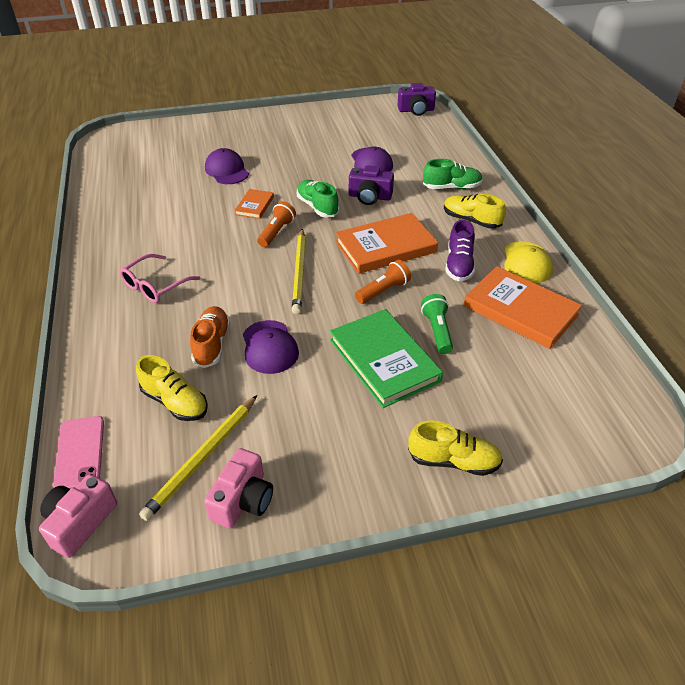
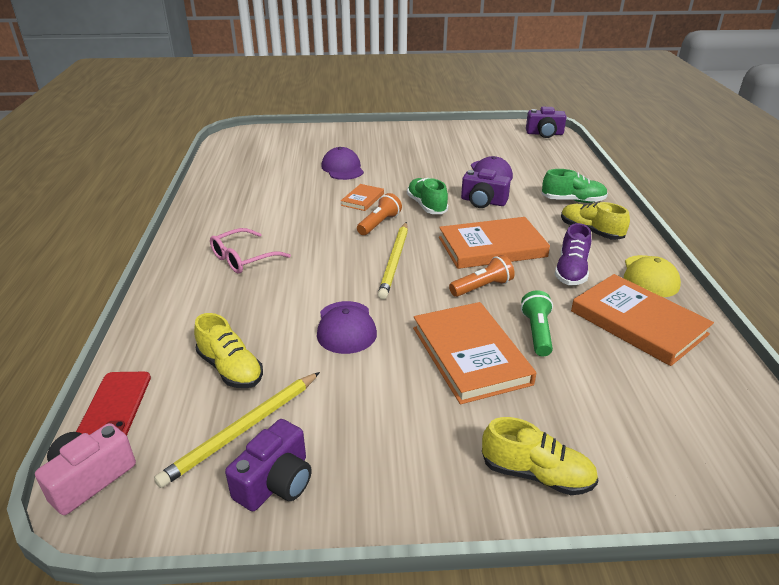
camera: 10 degrees right, 10 degrees down
(80, 453) = (115, 406): pink phone -> red phone
(212, 344) = (285, 318): orange shoe -> none
(243, 500) = (276, 482): pink camera -> purple camera
(384, 360) = (470, 355): green book -> orange book

